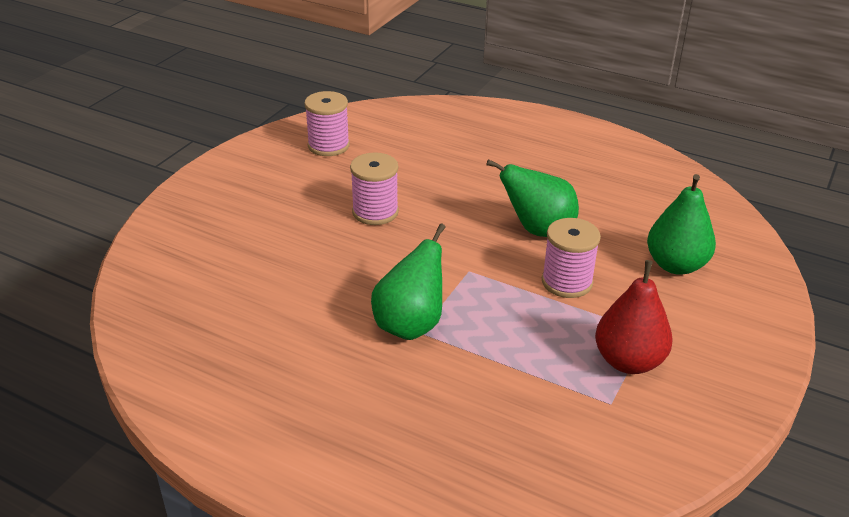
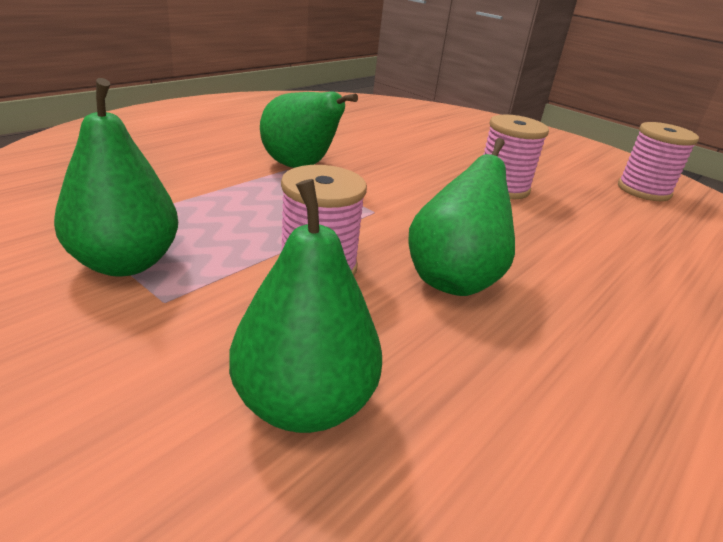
camera: 100 degrees right, 5 degrees down
(628, 361) = (125, 263): red pear -> green pear

